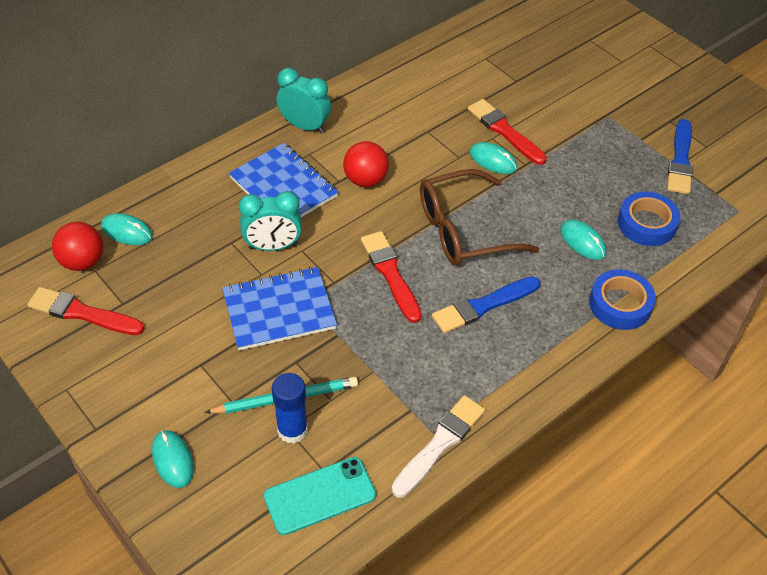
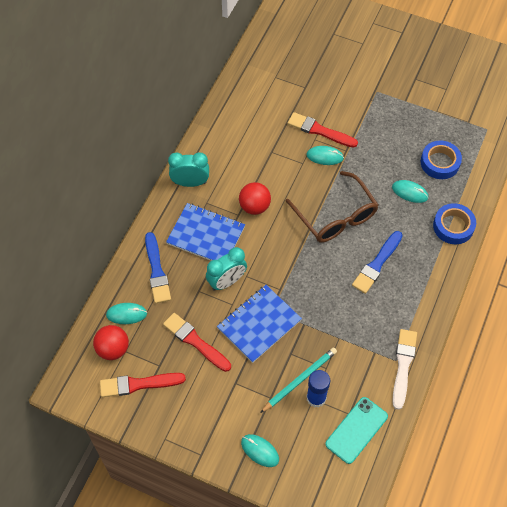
camera: 25 degrees left, 10 degrees up
(391, 274) = (310, 268): red brush -> red brush (195, 341)
(463, 230) = (336, 216): brown glasses -> brown glasses turned 75 degrees counterclockwise
(680, 160) = (436, 106): blue brush -> blue brush (156, 270)

